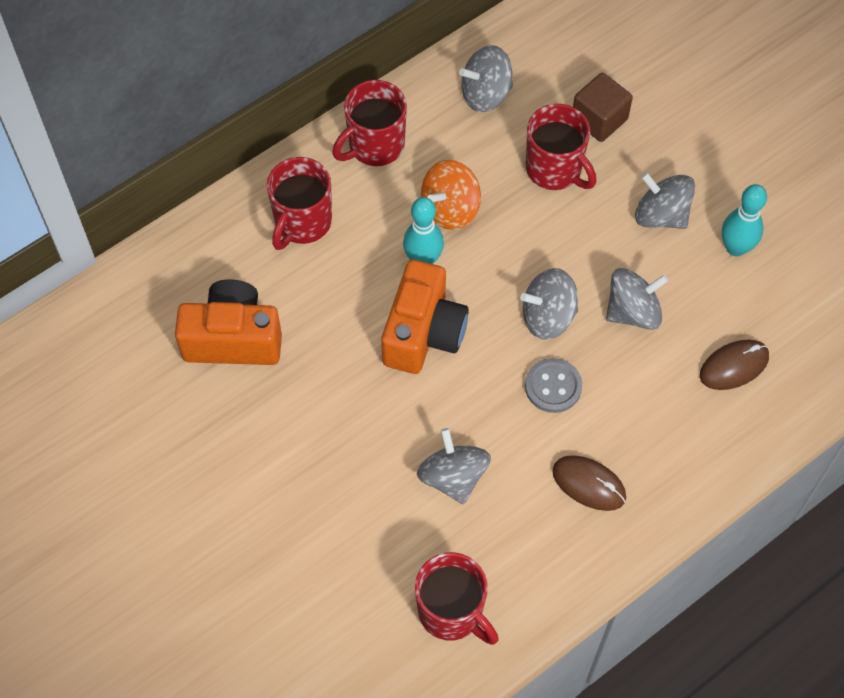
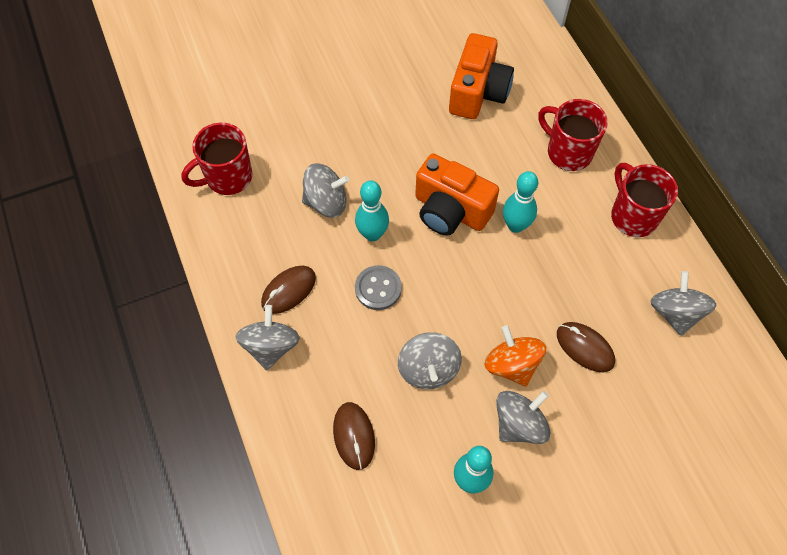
camera: 105 degrees right, 0 degrees up
(450, 209) = (560, 256): orange spinning top -> orange spinning top (512, 365)
(482, 411) = (372, 234): none -> turquoise bowling pin
(548, 316) = (441, 302): grey spinning top -> grey spinning top (271, 346)
(555, 169) = (585, 348): red mug -> brown mouse
(599, 119) = (633, 402): brown cube -> none

